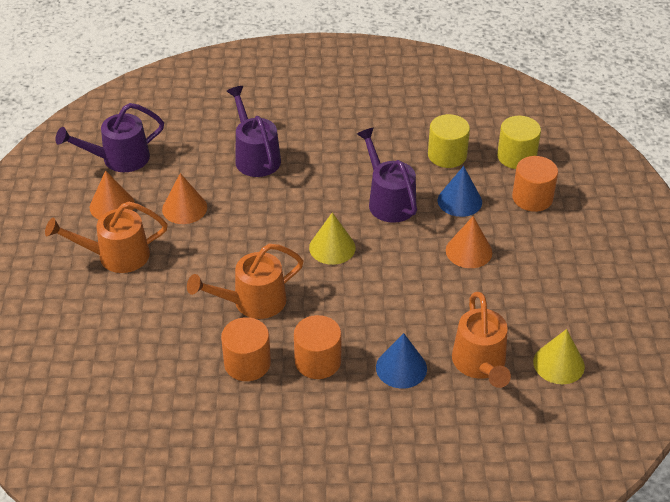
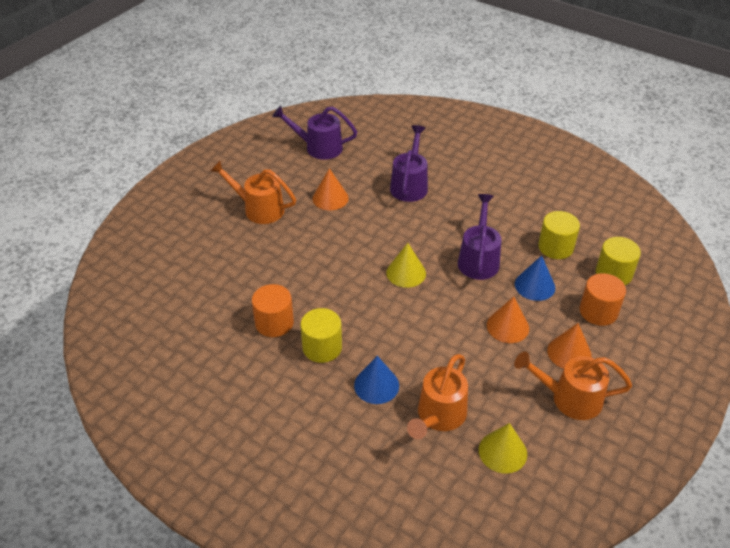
camera: 35 degrees right, 0 degrees up
(112, 205) = (286, 175): orange cone -> orange cone (569, 353)
(252, 302) = (316, 283): orange watering can -> orange watering can (569, 398)
(318, 361) = (322, 347): orange cylinder -> yellow cylinder

